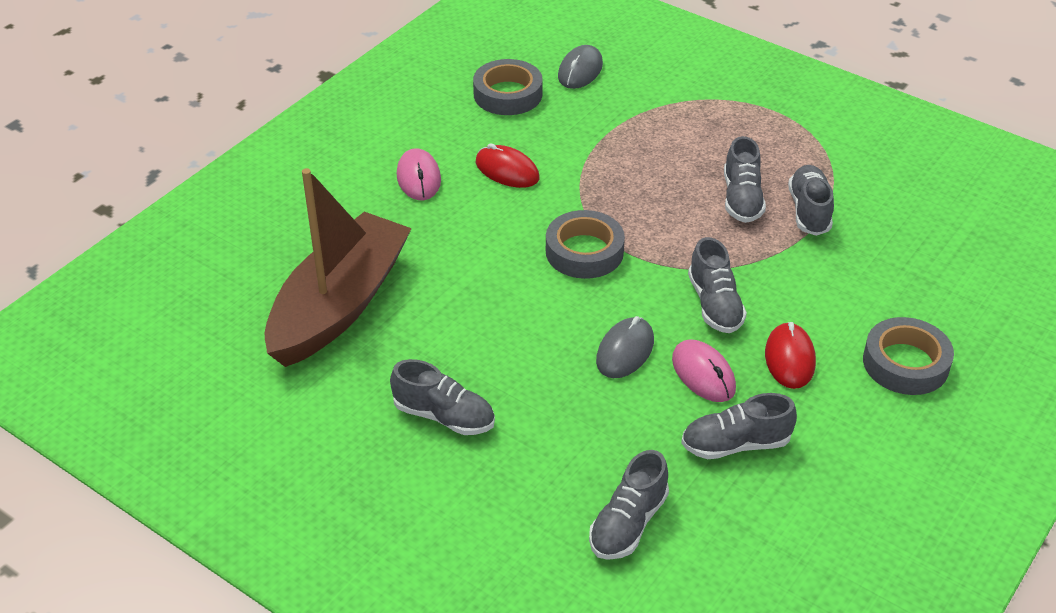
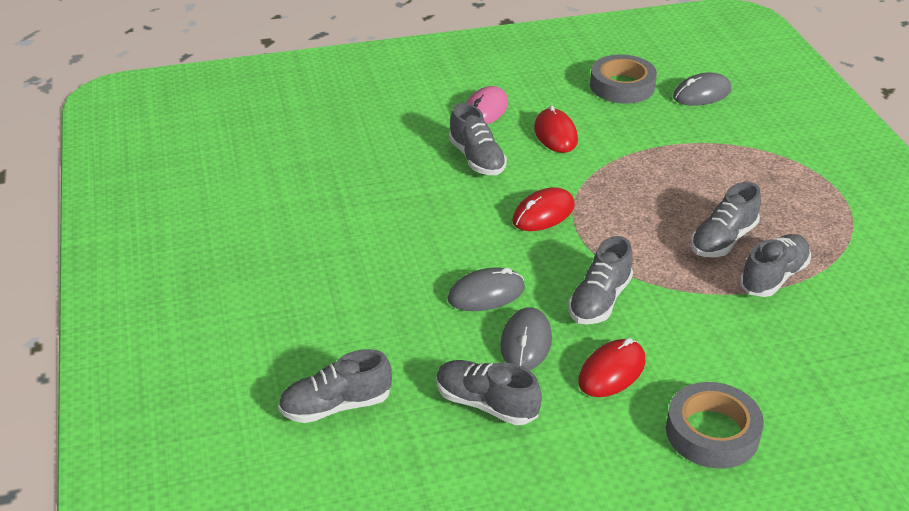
camera: 40 degrees right, 5 degrees down
(340, 305) = (330, 162): brown boat -> none
(444, 416) = (305, 264): grey shoe -> grey shoe (477, 159)
(584, 251) = (543, 213): grey tape -> red mouse
(703, 374) = (526, 342): pink mouse -> grey mouse

